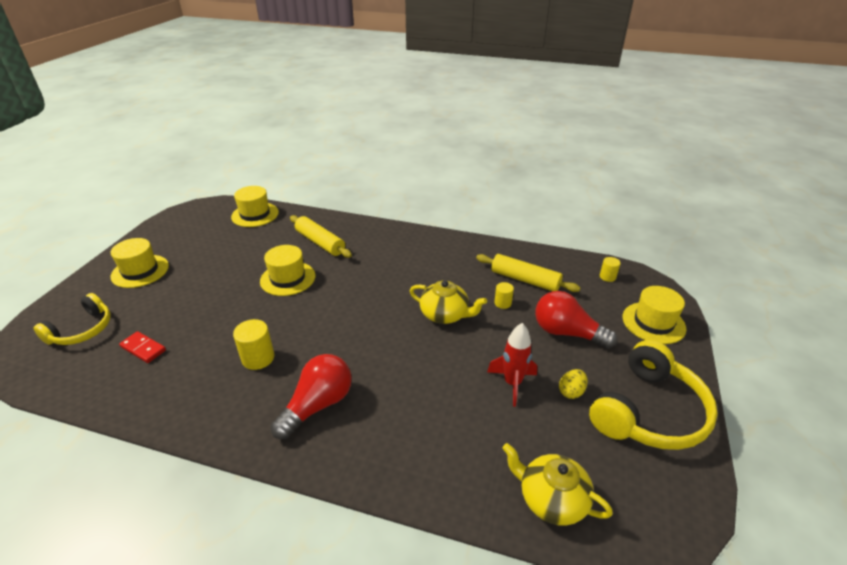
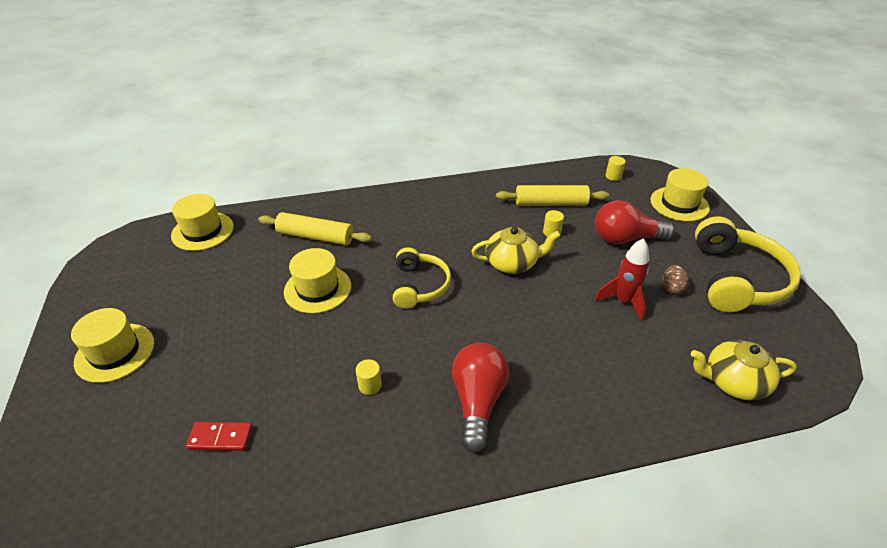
camera: 30 degrees left, 5 degrees up
(82, 330) = (109, 455): yellow headphones -> yellow headphones (419, 286)
(258, 358) = (370, 385): yellow cylinder -> yellow cylinder, size x0.60
(571, 392) = (672, 288): yellow egg -> brown egg

